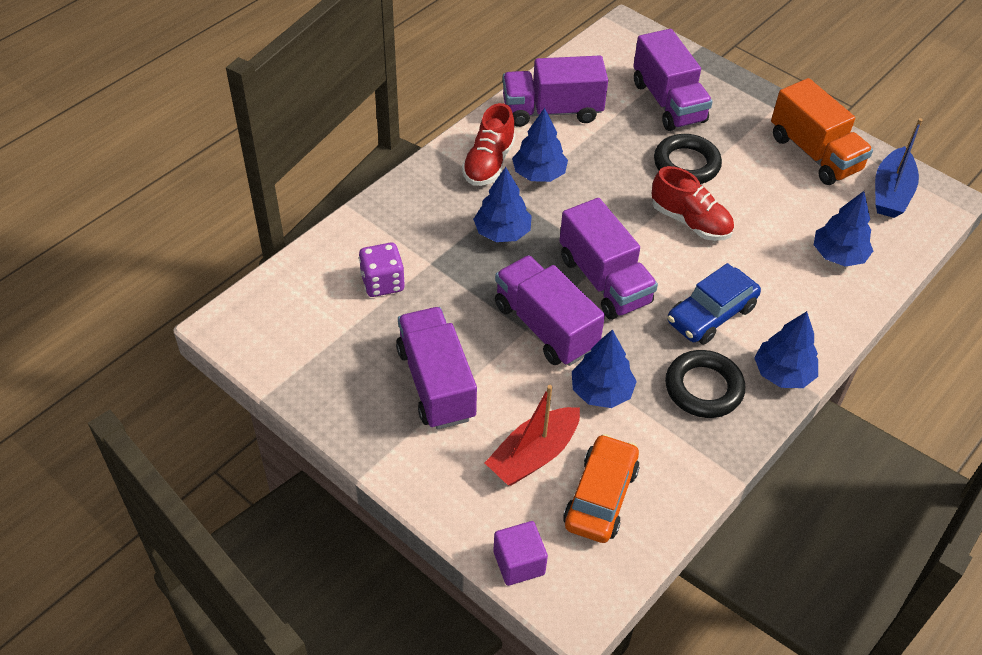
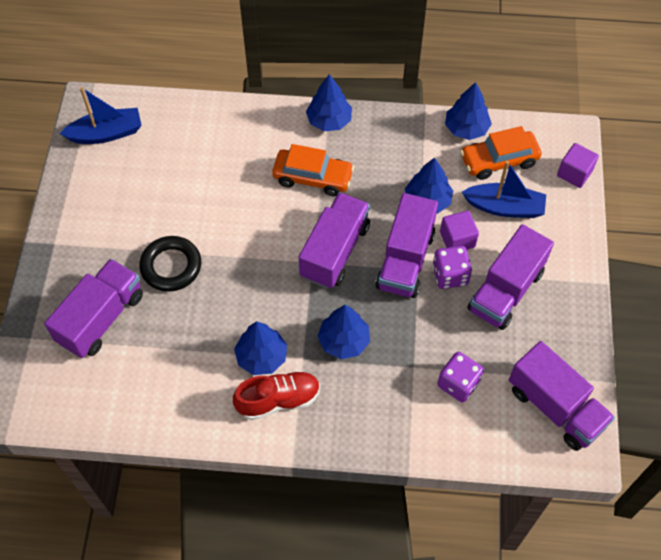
camera: 125 degrees left, 10 degrees up
(496, 350) = (450, 275): none -> purple dice
(531, 384) = (457, 239): none -> purple cube
(533, 455) = (504, 207): red boat -> blue boat
(552, 111) = (177, 395): purple truck -> purple truck (555, 407)
(690, 221) = (233, 232): red shoe -> none
(703, 388) = (376, 152): black ring -> none
(711, 315) = (313, 177): blue car -> orange car
(814, 153) = (95, 194): orange truck -> none
(838, 255) = (197, 136): blue tree -> blue tree (466, 128)

